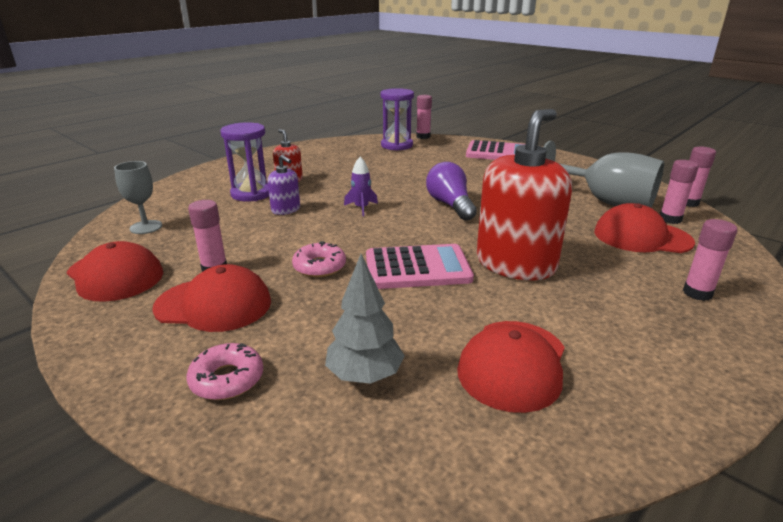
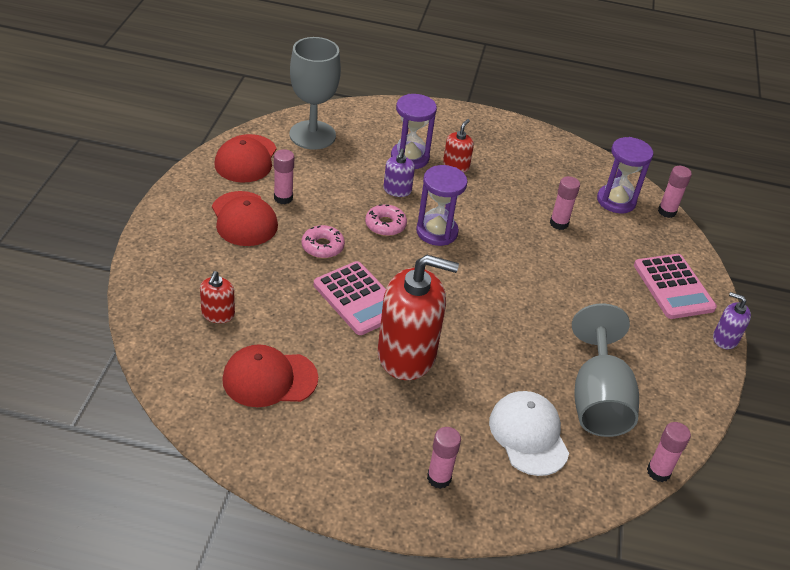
camera: 55 degrees right, 15 degrees up
(146, 227) = (312, 135): grey goblet -> grey goblet, size x1.86
(227, 379) = (182, 260): pink donut -> pink donut (385, 225)
(361, 208) = (437, 232): purple rocket -> purple hourglass
(365, 376) = (218, 314): grey tree -> red soap dispenser
(450, 205) = (490, 286): purple light bulb -> none
(557, 153) = (725, 339): none -> purple soap dispenser
(642, 237) = (528, 435): red cap -> white cap
(670, 219) = (594, 456): pink glue stick -> pink glue stick (559, 223)

